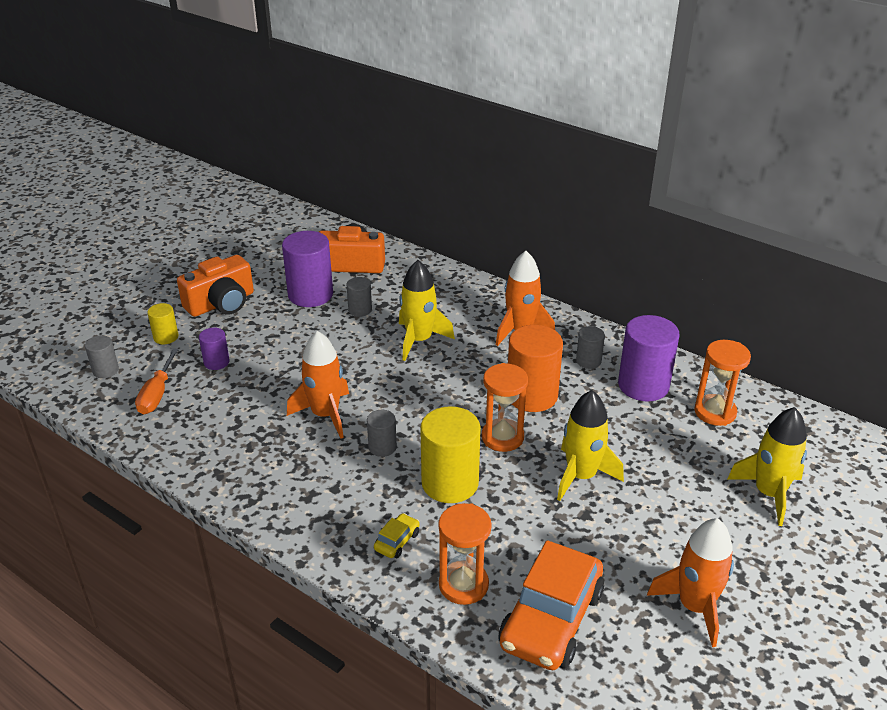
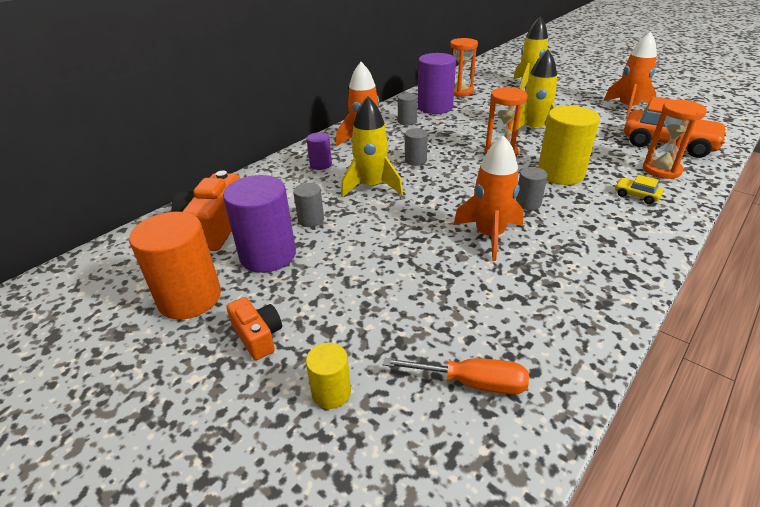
camera: 85 degrees left, 0 degrees up
(105, 370) = (415, 467): grey cylinder -> grey cylinder (415, 160)
(216, 362) = (399, 326): purple cylinder -> purple cylinder (321, 165)
(221, 303) = (258, 336): orange camera -> orange camera, size x0.58
(532, 396) = (449, 141): orange cylinder -> orange cylinder (190, 298)

